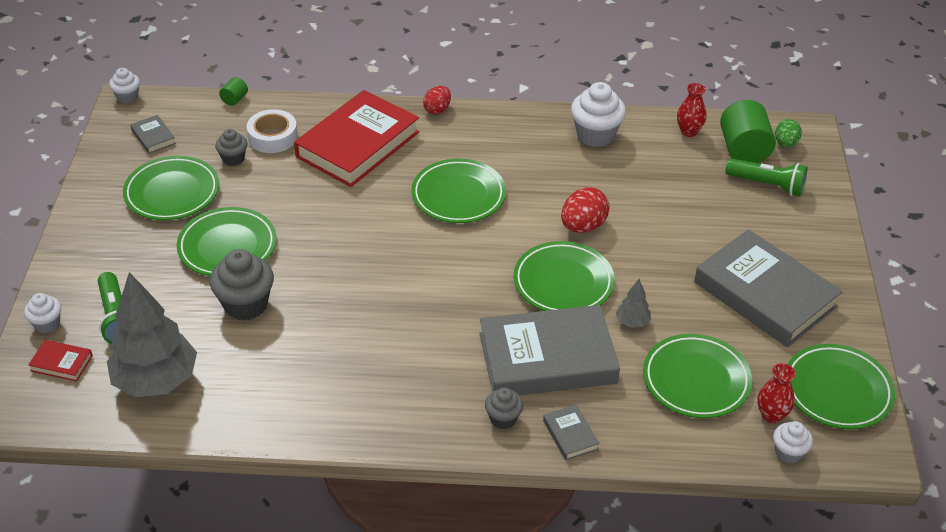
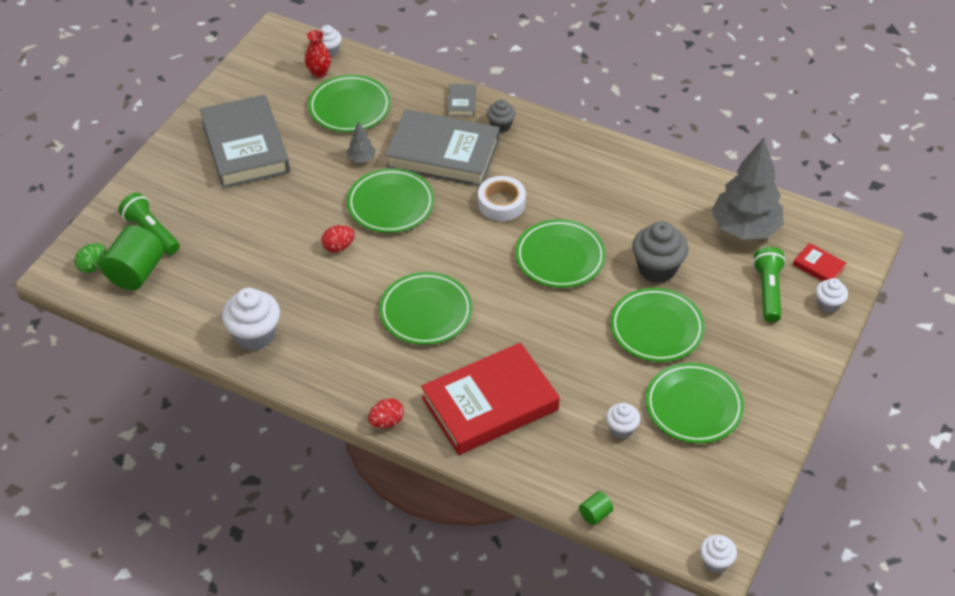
camera: 155 degrees left, 5 degrees up
(153, 137) = (697, 488): grey book -> none
(233, 159) = (621, 429): grey cupcake -> white cupcake
(272, 137) = (572, 444): white tape -> white tape (501, 203)
(583, 226) = (338, 247): red egg -> red egg, size x0.65
(689, 131) = (165, 309): red vase -> none
(837, 391) = (261, 73): green plate -> green plate (560, 257)

